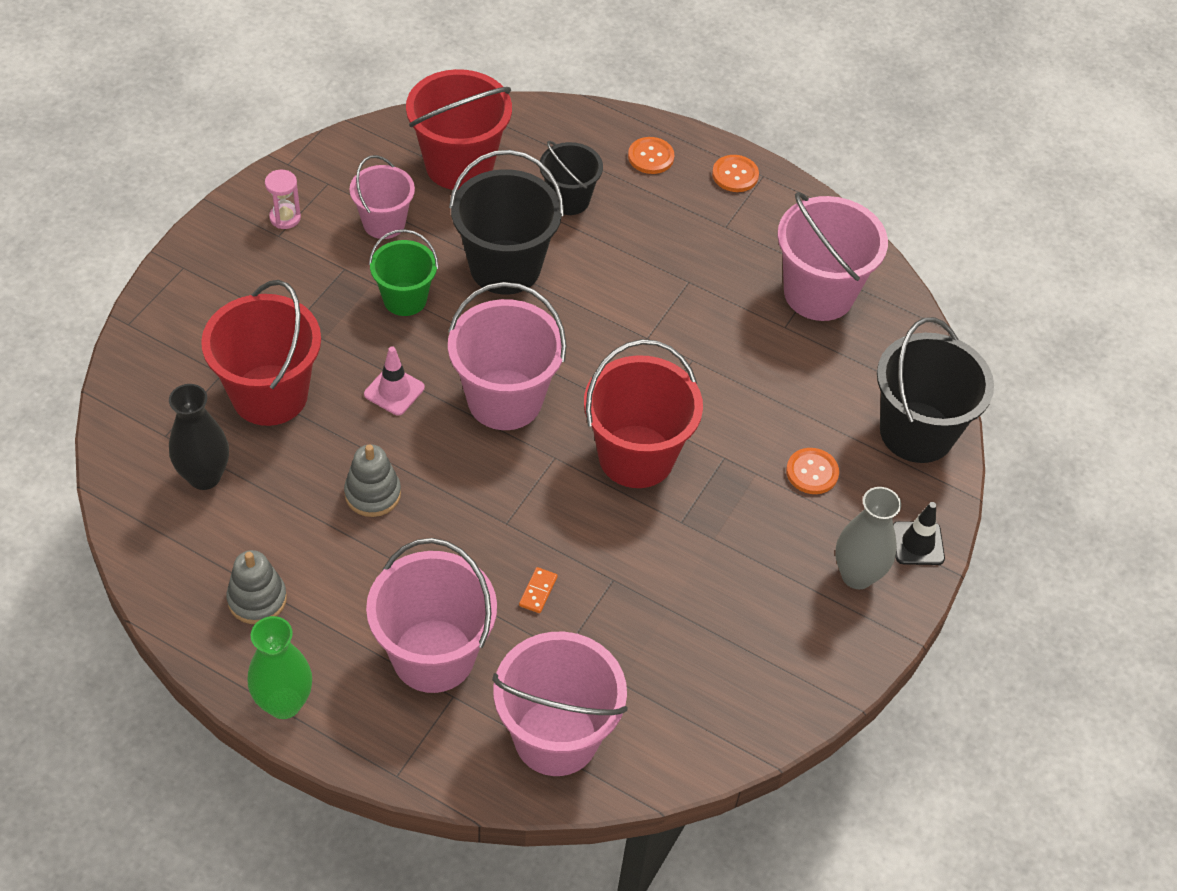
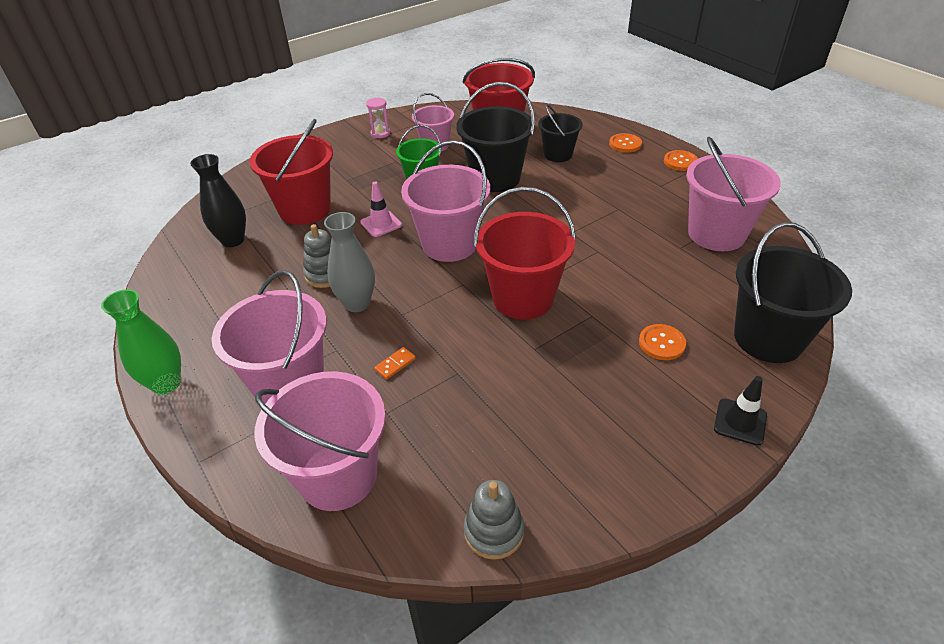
camera: 30 degrees right, 10 degrees down
(257, 599) = (205, 314): grey stacking toy -> grey stacking toy (494, 531)
(857, 575) = (671, 430): grey vase -> grey vase (357, 303)

